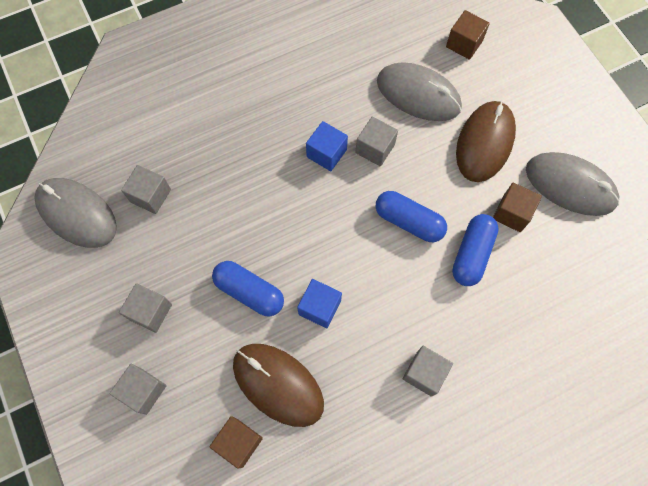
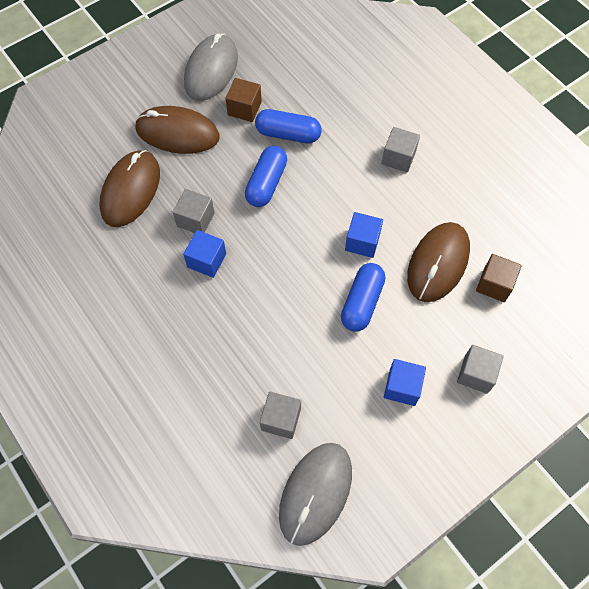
camera: 100 degrees left, 5 degrees down
(150, 312) = (402, 387): grey cube -> blue cube
(418, 94) = (130, 190): grey mouse -> brown mouse
(464, 44) = (68, 158): brown cube -> none

